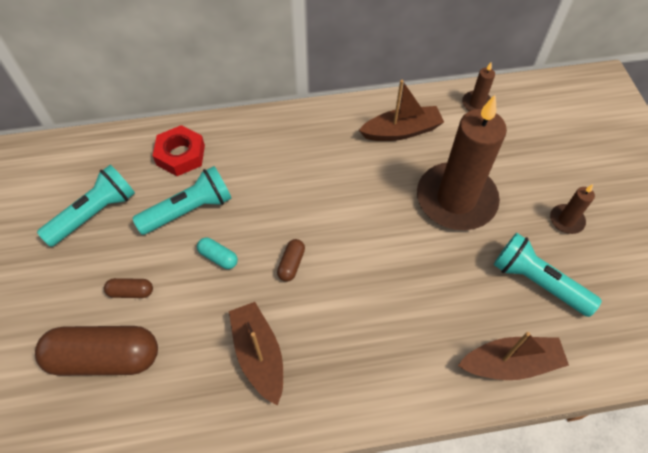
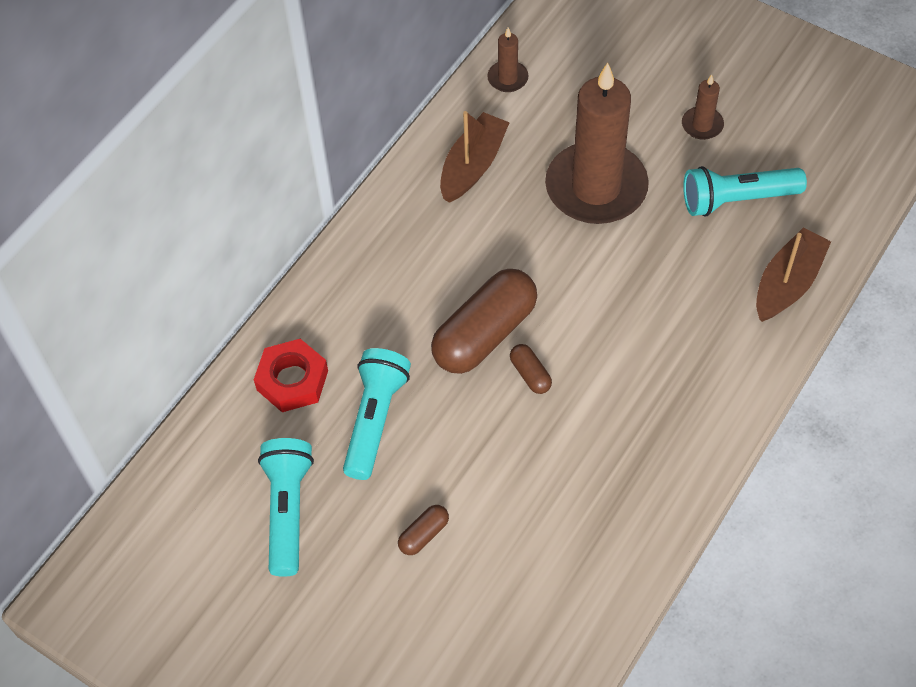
camera: 45 degrees left, 0 degrees up
(105, 357) = (478, 602): brown capsule -> brown capsule (485, 334)
(218, 257) = (460, 431): turquoise capsule -> none
(259, 355) = (599, 469): brown boat -> none

